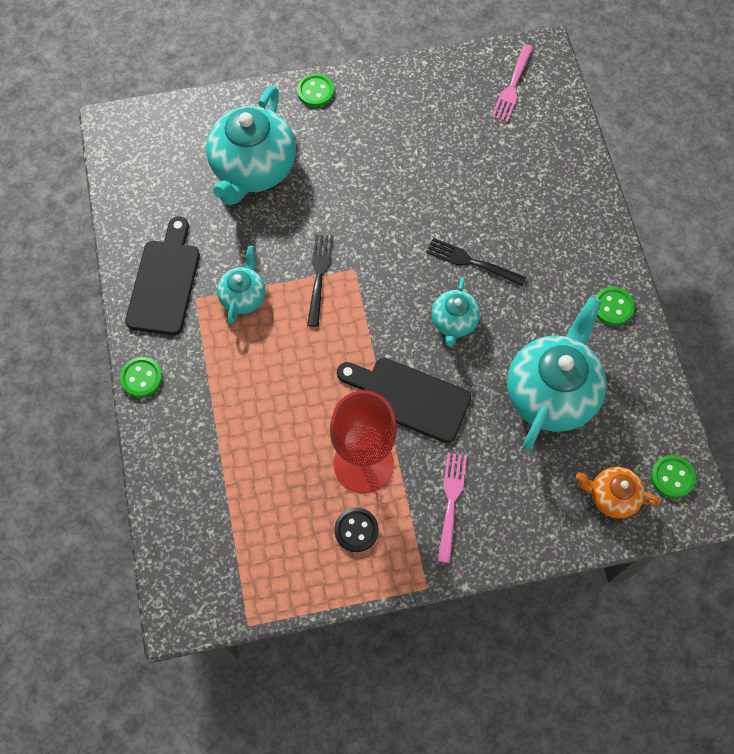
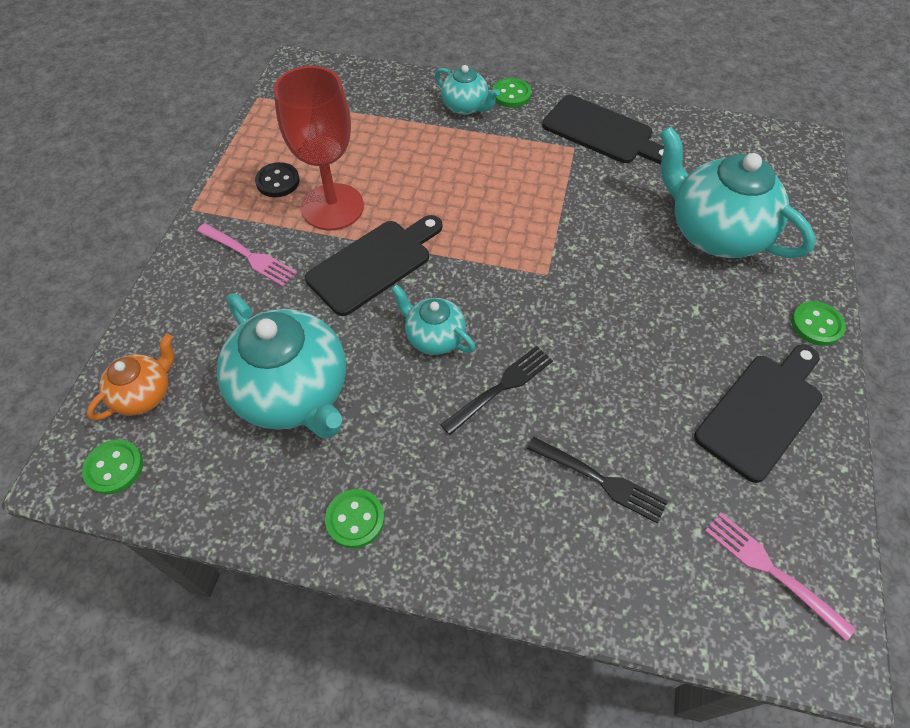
camera: 115 degrees right, 10 degrees down
(243, 296) = (558, 179): turquoise teapot -> turquoise teapot (465, 107)
(319, 276) = (553, 242): black fork -> black fork (600, 480)
(406, 109) = (762, 411): none -> black cutting board

